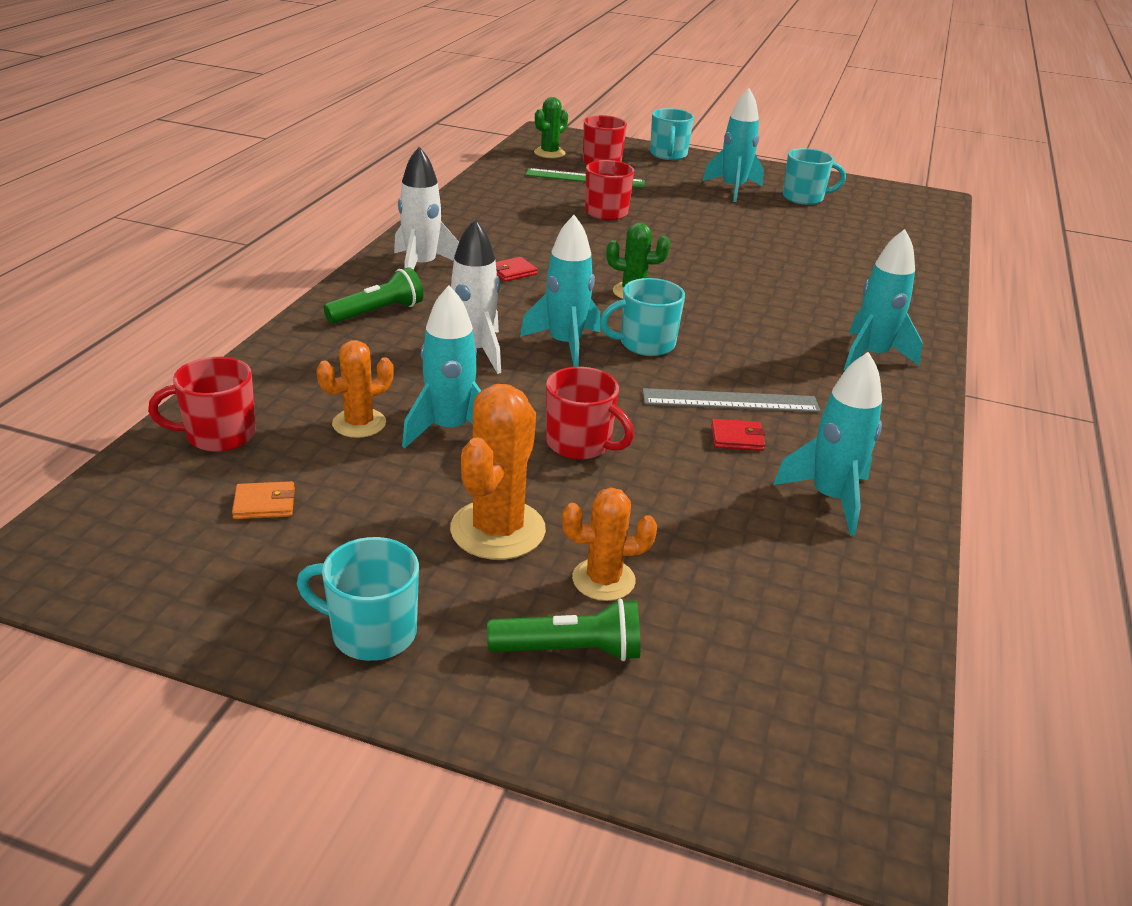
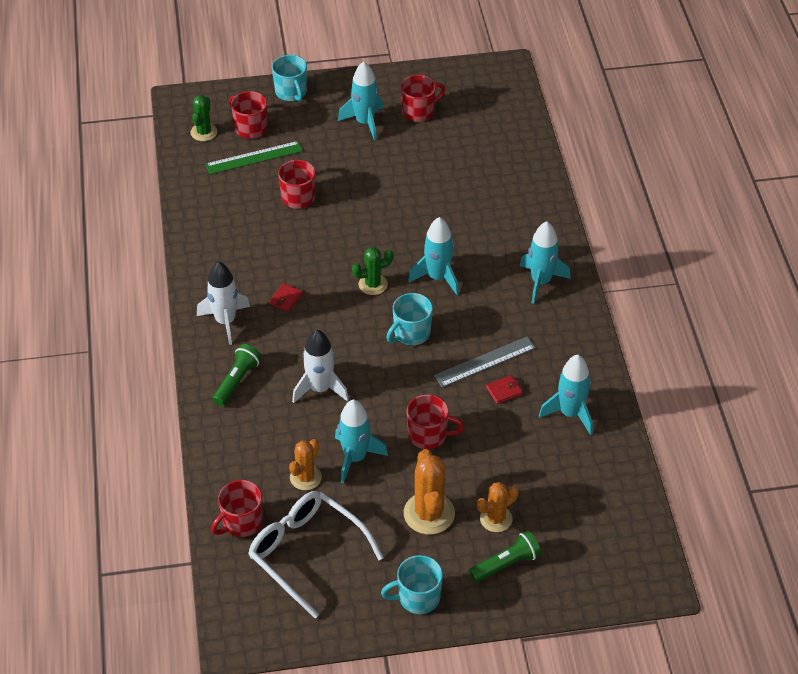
camera: 25 degrees left, 15 degrees up
(264, 504) = (307, 554): orange wallet -> white glasses
(565, 345) = (367, 357): turquoise rocket -> turquoise rocket (437, 277)
(804, 198) = (419, 111): turquoise mug -> red mug

